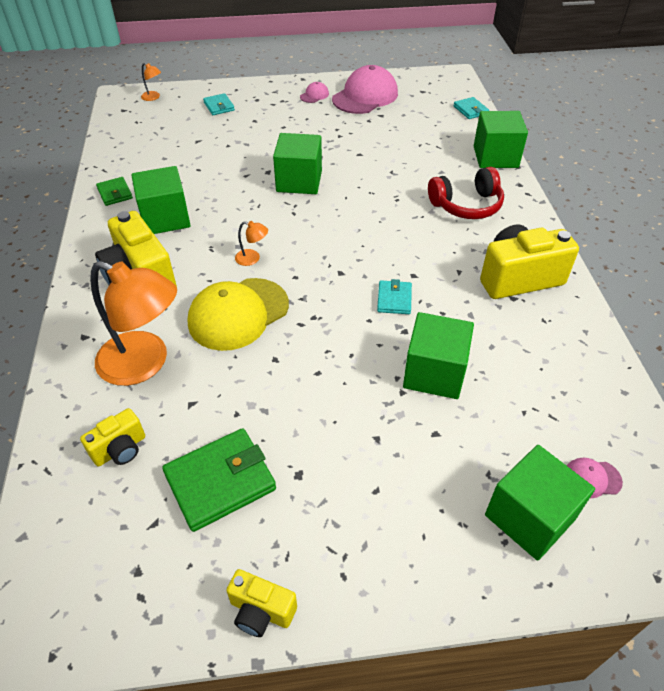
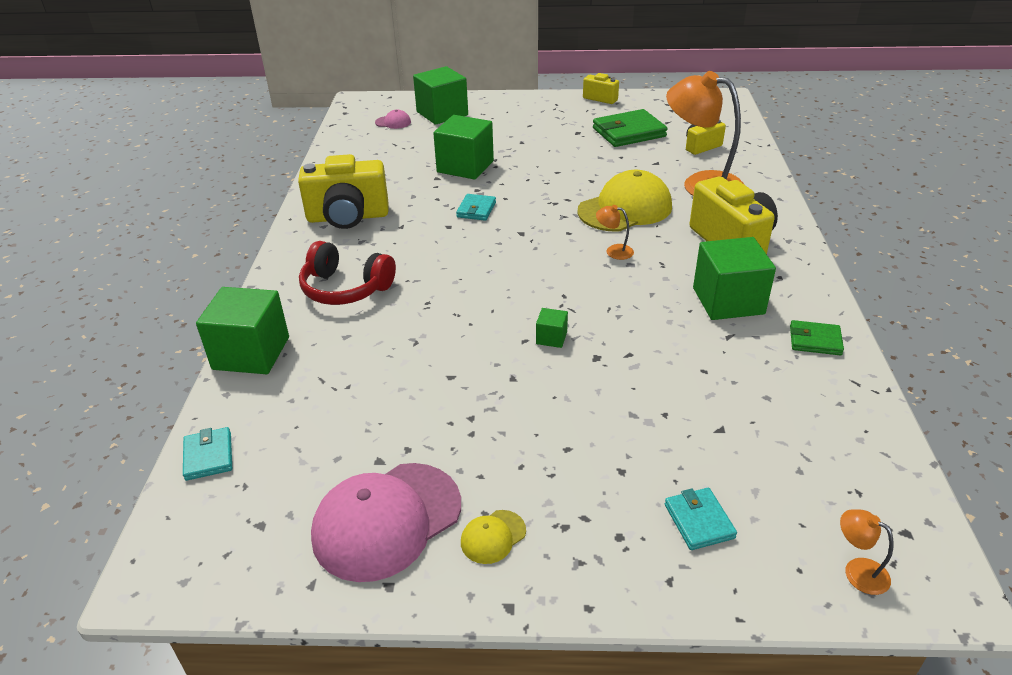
camera: 170 degrees left, 10 degrees down
(115, 193) = (815, 341): green wallet -> green wallet turned 60 degrees counterclockwise
(299, 181) = (551, 338): green cube -> green cube, size x0.45
(314, 95) = (493, 537): pink cap -> yellow cap
(466, 205) = (345, 288): red headphones -> red headphones turned 150 degrees counterclockwise

